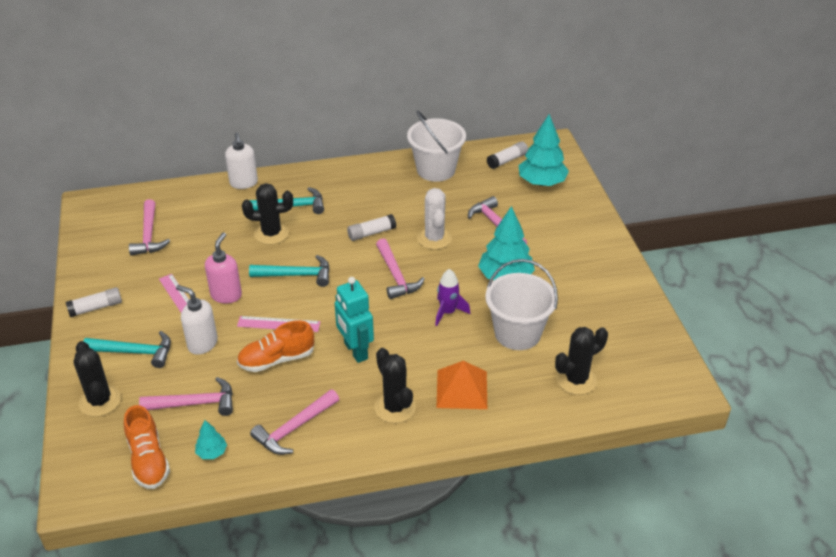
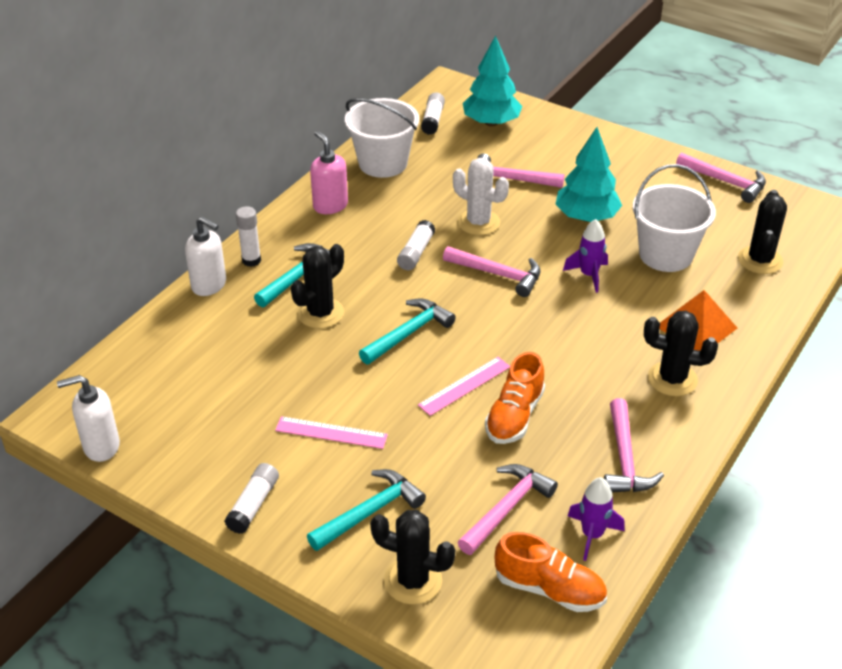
camera: 45 degrees left, 0 degrees up
(149, 235) = (189, 398): pink hammer -> pink hammer (725, 182)
(202, 344) = (423, 454): white soap dispenser -> white soap dispenser (101, 446)
(212, 452) = (592, 535): turquoise tree -> purple rocket
(226, 295) = (371, 396): pink soap dispenser -> pink soap dispenser (330, 206)
(283, 182) = (251, 260): none -> white glue stick
(355, 351) = (568, 359): turquoise robot -> none

